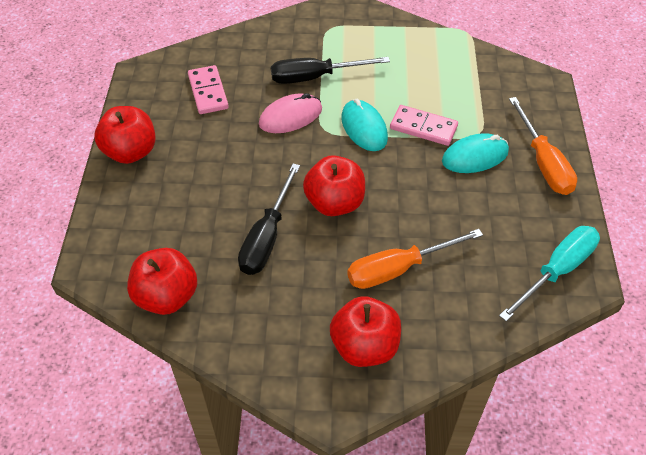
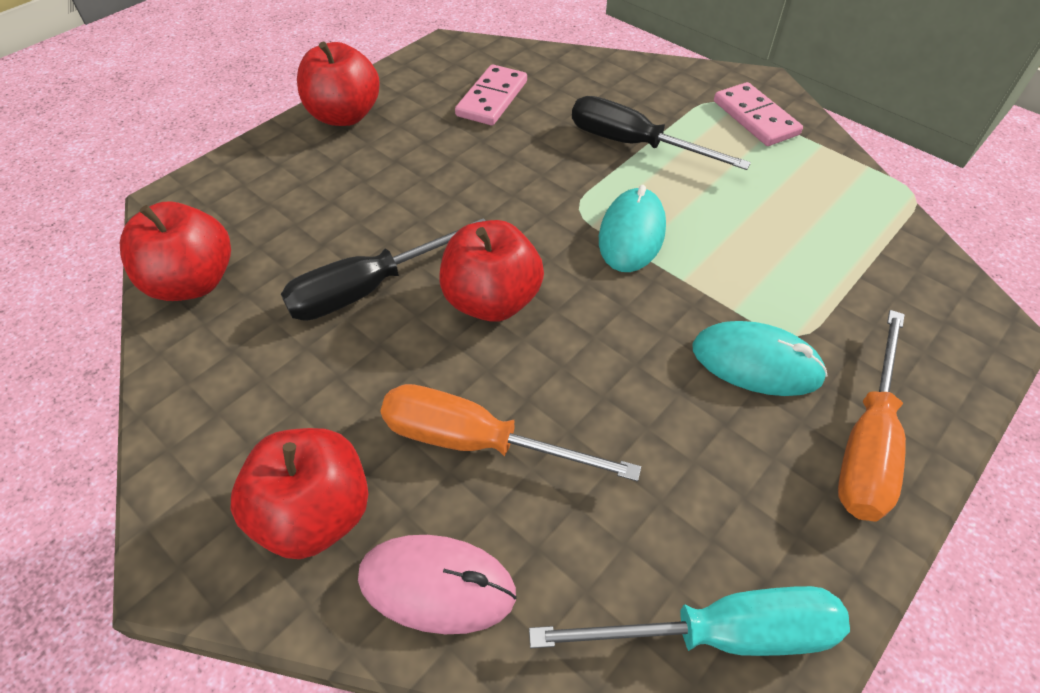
camera: 40 degrees right, 0 degrees up
(290, 116) = (554, 171): pink mouse -> pink mouse (437, 585)
(423, 127) = (716, 279): pink domino -> pink domino (755, 118)

